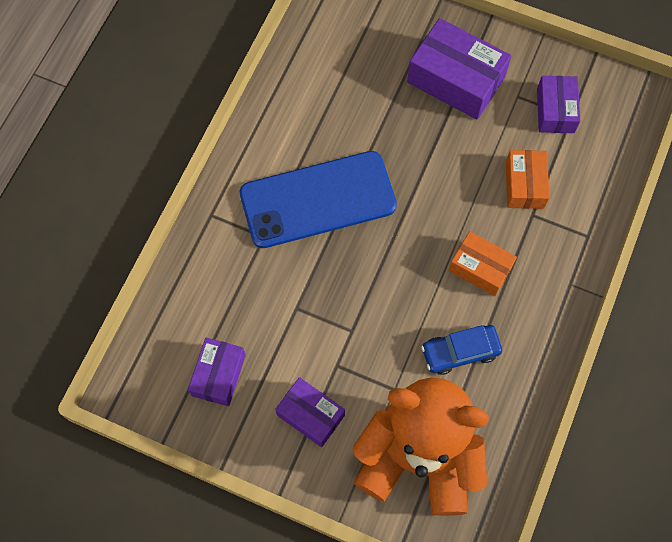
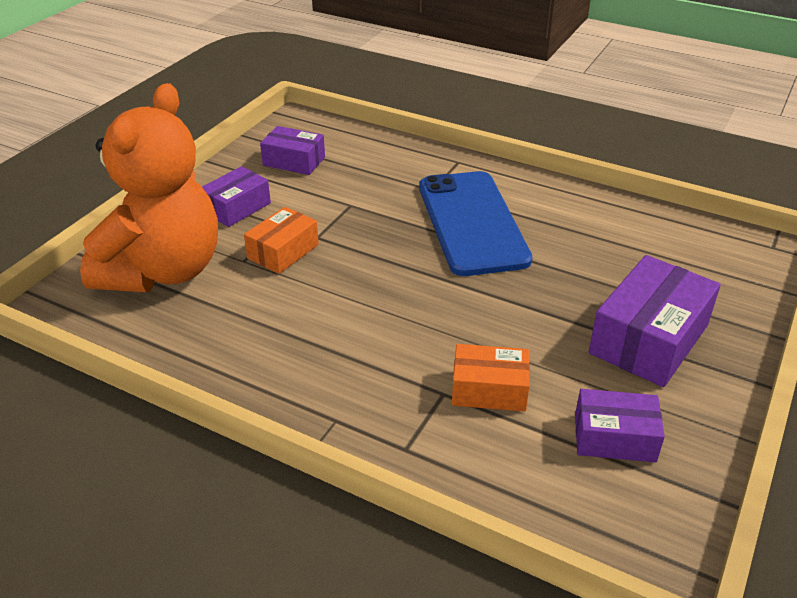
camera: 95 degrees right, 30 degrees down
(460, 351) = (270, 310): blue car -> none
(480, 268) = (372, 336): orange box -> orange box (283, 251)

